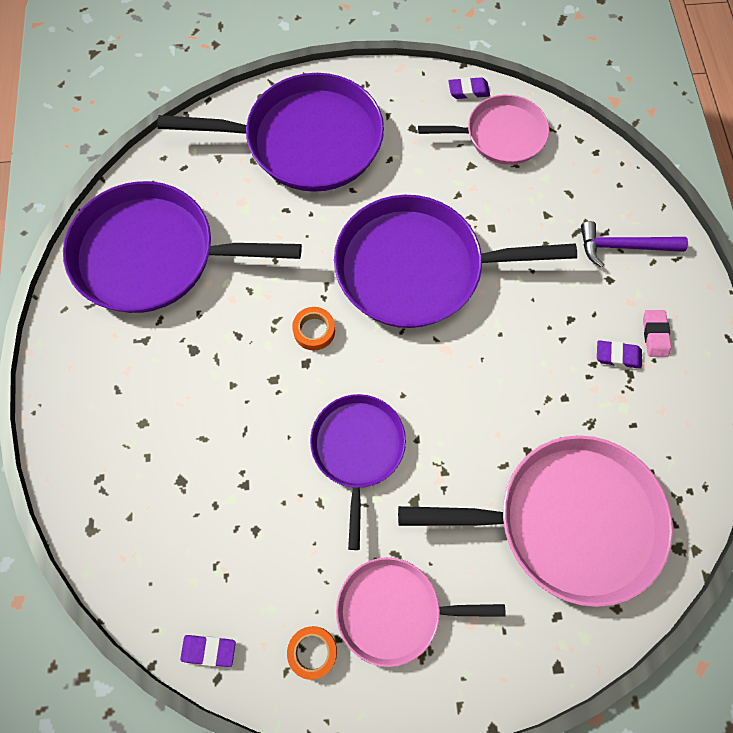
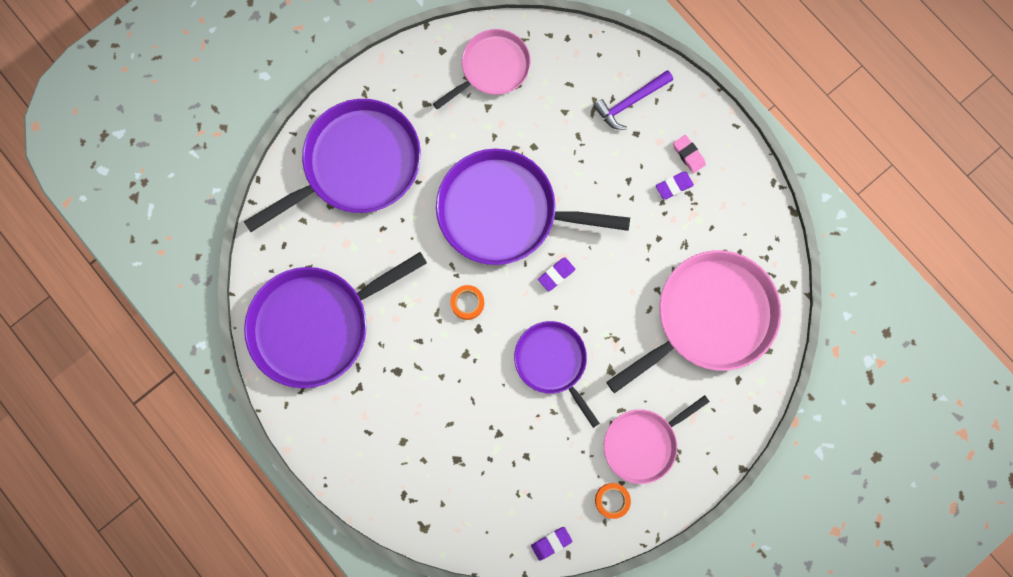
camera: 35 degrees left, 10 degrees up
(417, 268) = (504, 211): purple pan -> purple pan turned 45 degrees clockwise
(468, 91) = (445, 45): purple eraser -> purple eraser (556, 274)

